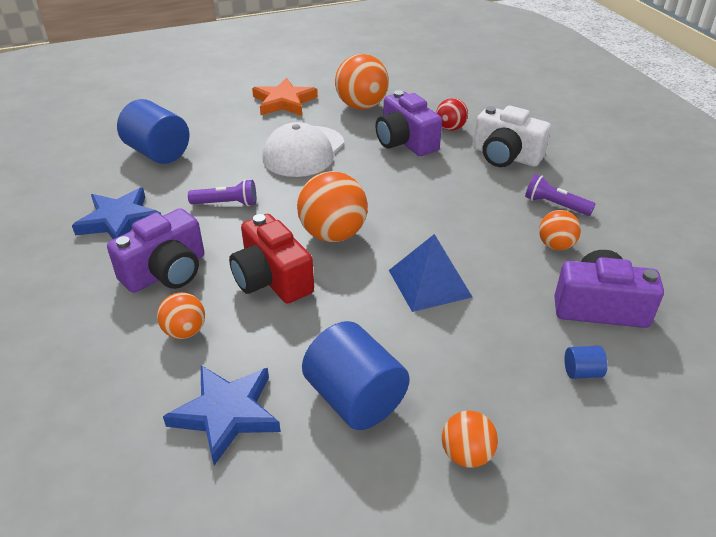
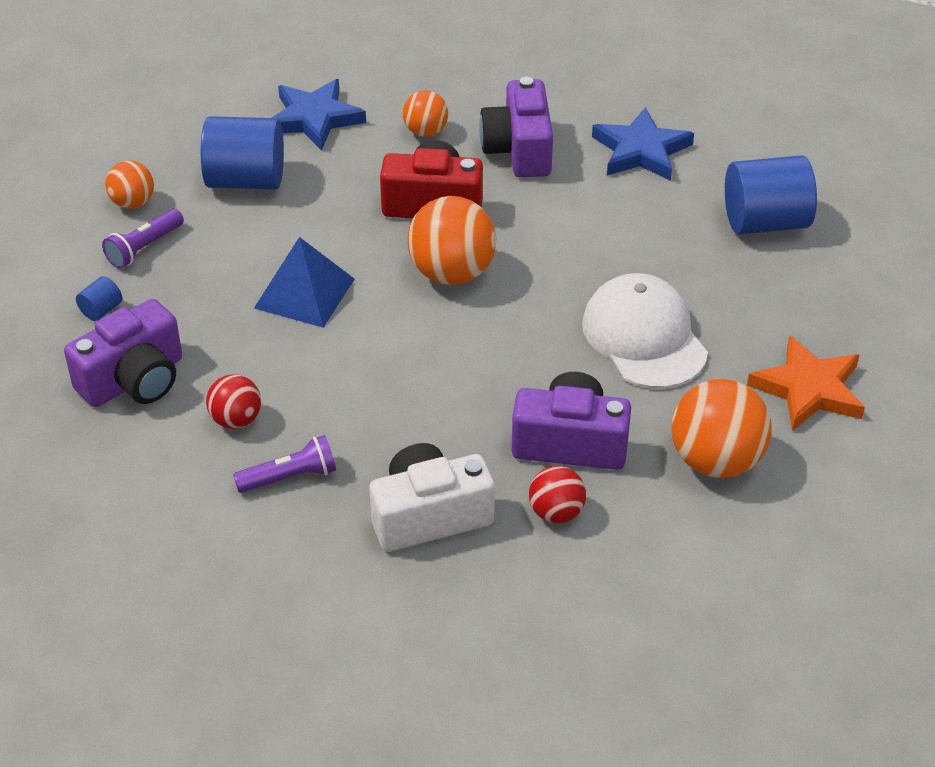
camera: 130 degrees right, 5 degrees up
(226, 203) = (593, 228): purple flashlight -> purple flashlight (144, 248)
(555, 245) = (236, 420): orange ball -> red ball

